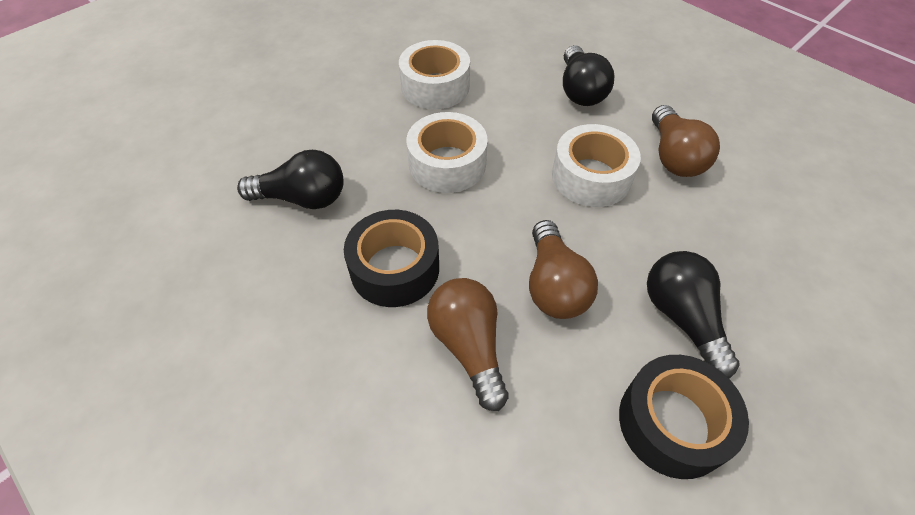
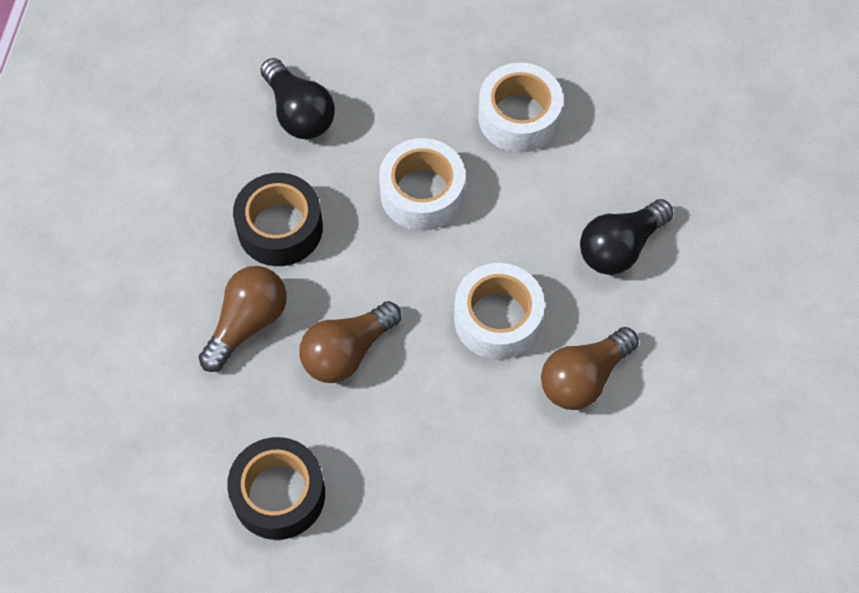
camera: 55 degrees right, 10 degrees up
(682, 318) = (383, 463): black light bulb -> none

